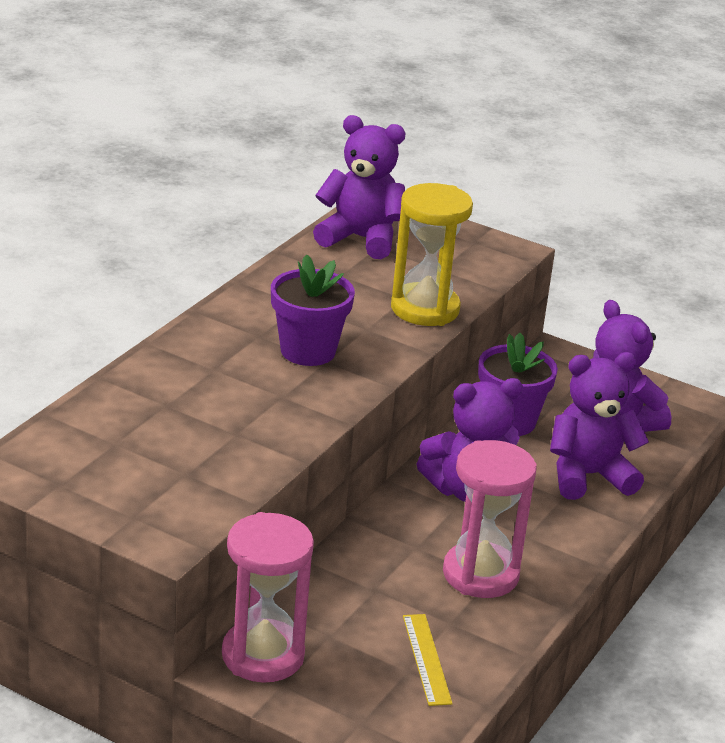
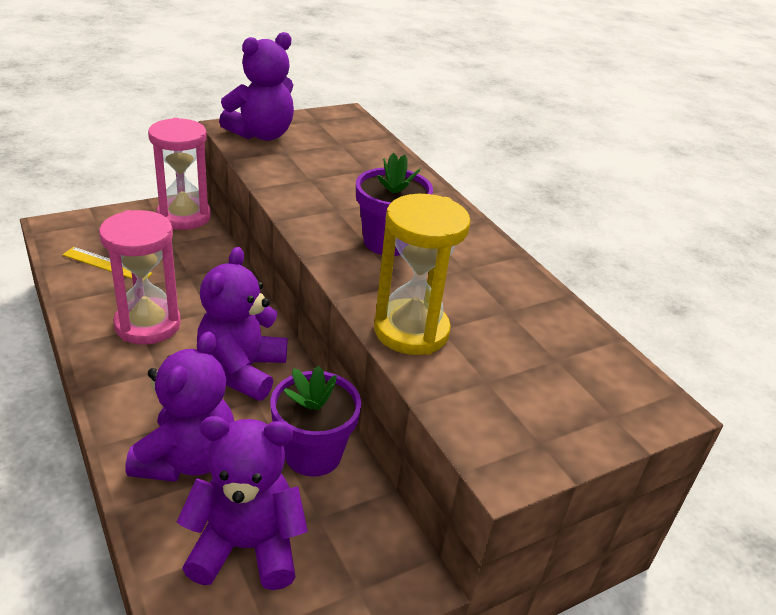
camera: 120 degrees right, 5 degrees up
(360, 239) = (578, 355): purple teddy bear -> purple teddy bear (261, 134)

